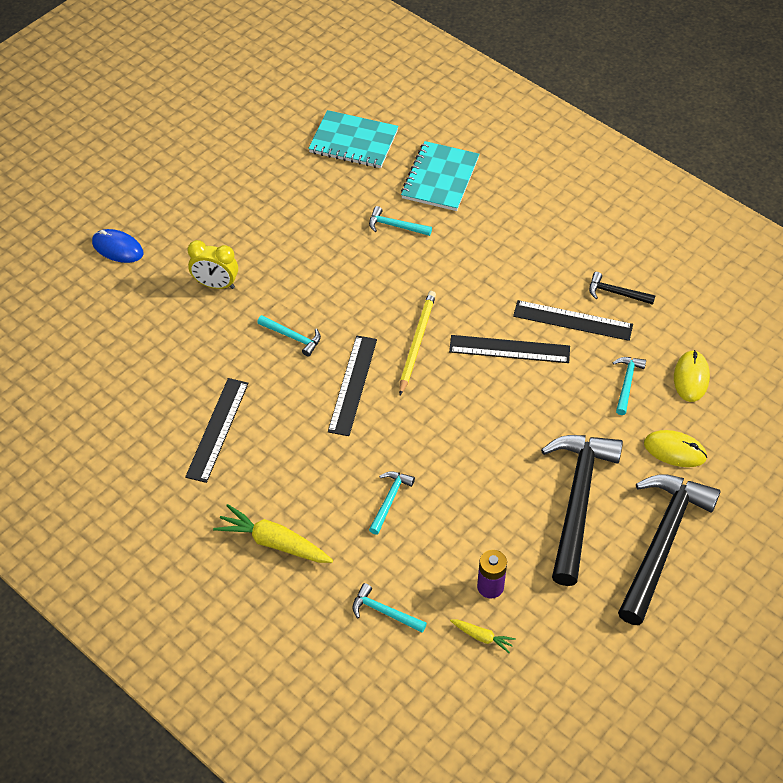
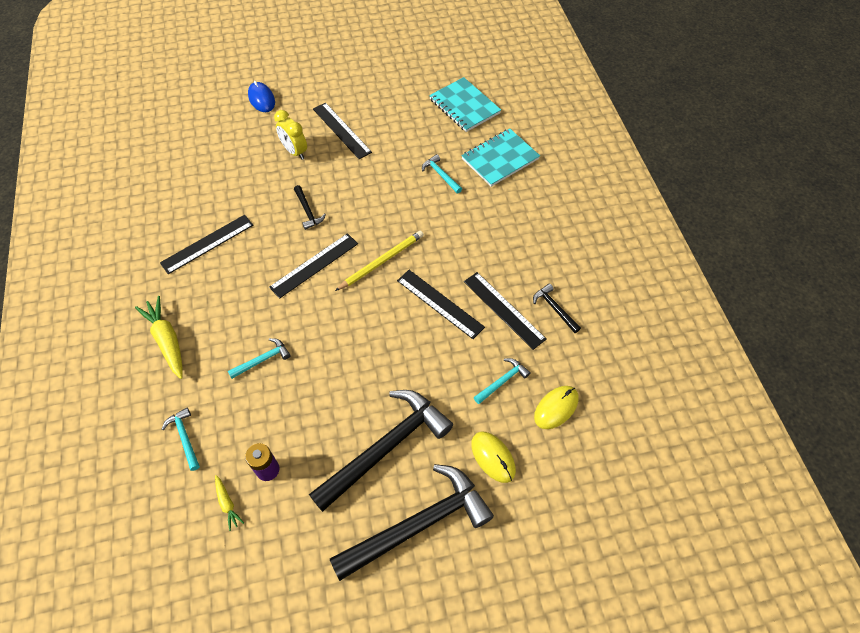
camera: 35 degrees right, 5 degrees up
(245, 235) = (341, 130): none -> black ruler
(292, 337) = (308, 211): turquoise hammer -> black hammer

